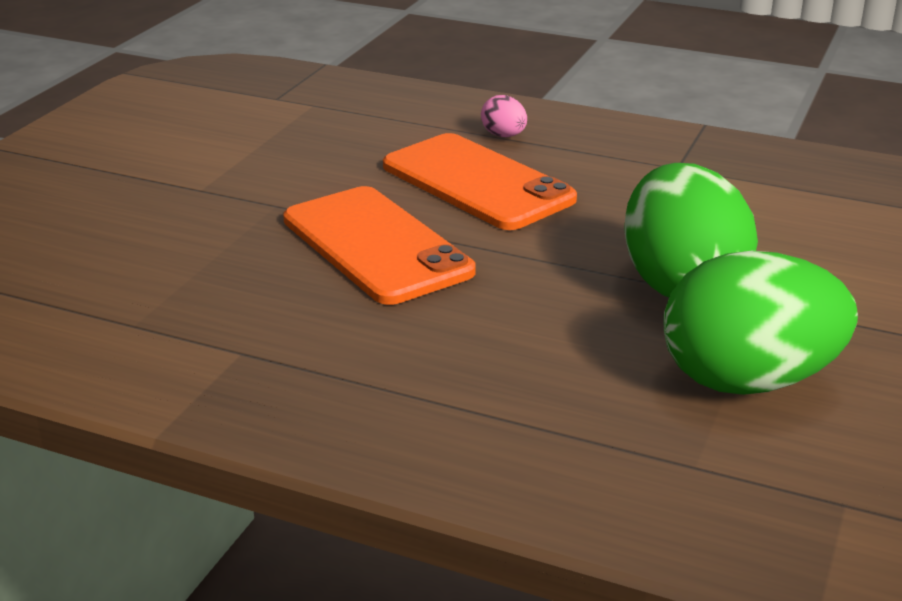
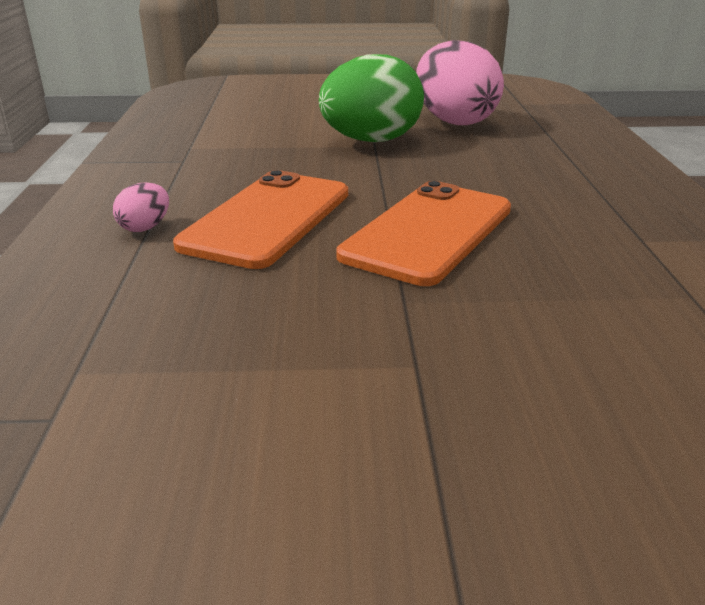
camera: 115 degrees left, 0 degrees up
(748, 381) = (454, 121): green egg -> pink egg

